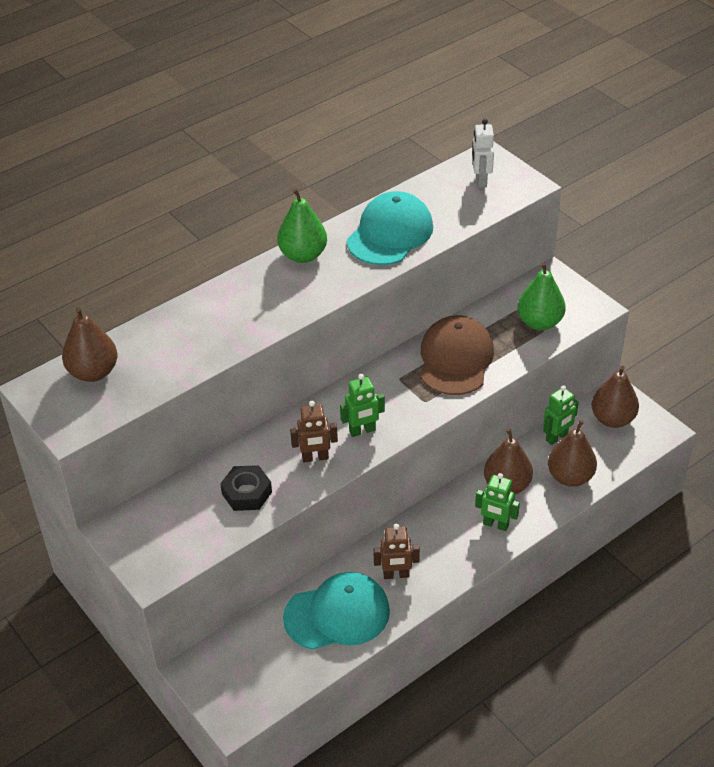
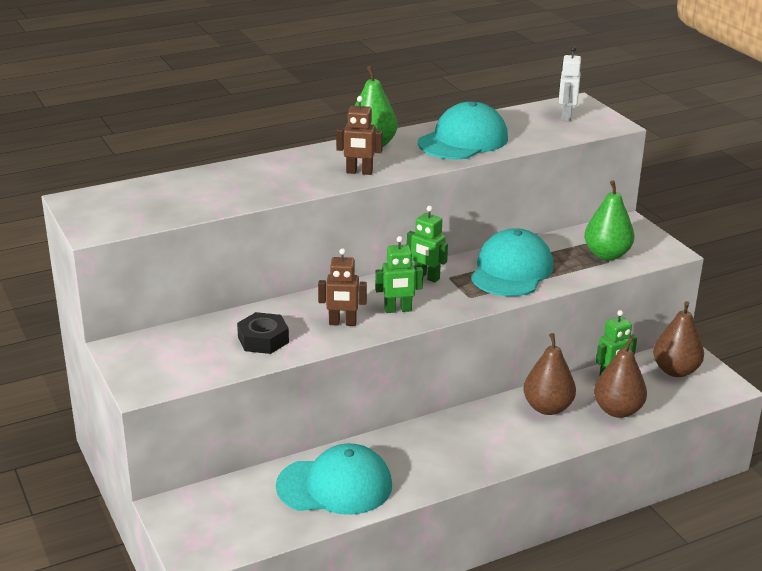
camera: 10 degrees right, 15 degrees down
(93, 372) = (136, 196): brown pear -> none
(396, 575) = (408, 463): brown robot -> brown robot (359, 172)
(455, 359) = (511, 270): brown cap -> turquoise cap
(495, 525) = (526, 437): green robot -> green robot (426, 277)

